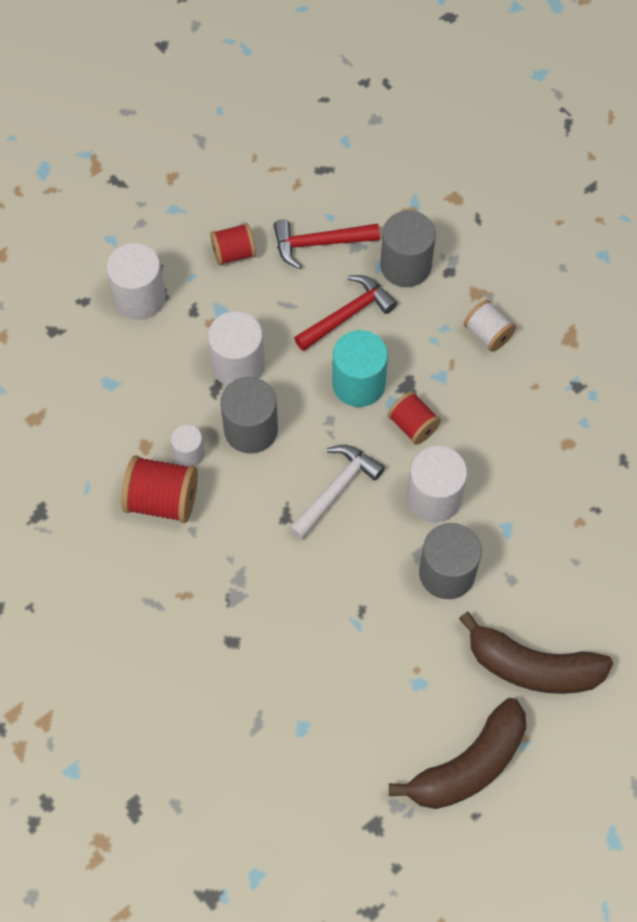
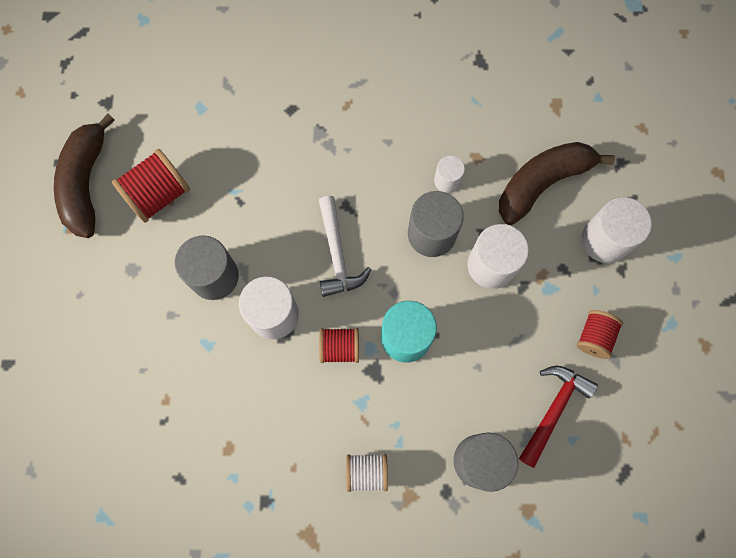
camera: 130 degrees right, 10 degrees up
(162, 500) = (426, 139): red spool -> red spool (158, 194)
(347, 315) = (471, 378): red hammer -> none
(532, 667) = (104, 275): brown banana -> brown banana (542, 183)

